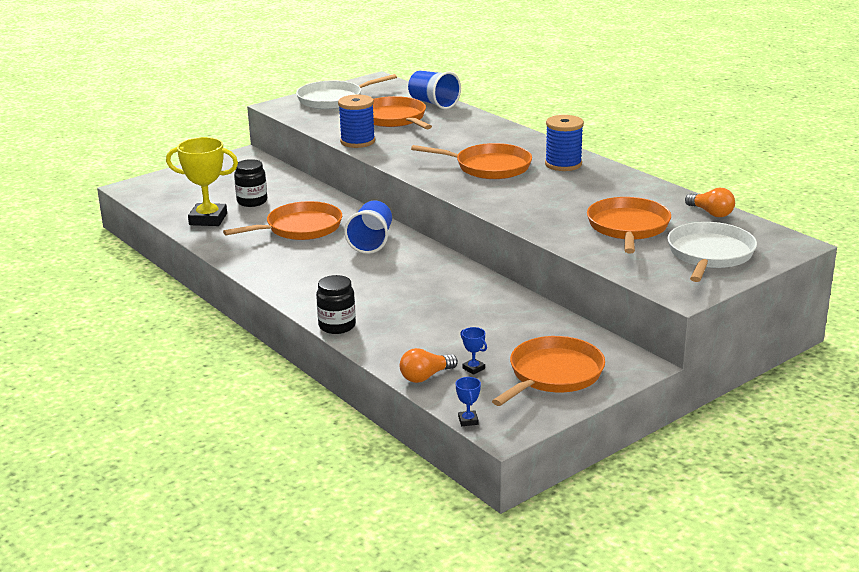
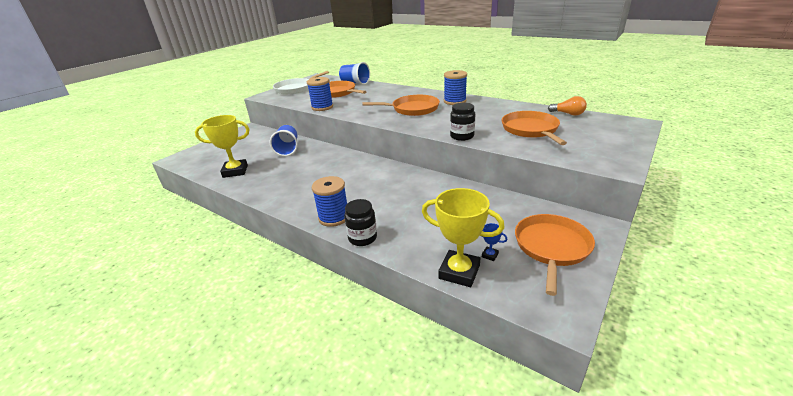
camera: 15 degrees left, 5 degrees up
(252, 201) = (262, 155): black jar -> black jar (462, 136)
(300, 228) = (301, 166): orange pan -> none
(314, 298) = (334, 217): none -> blue spool
(371, 242) = (353, 168): blue cup -> blue cup (288, 149)
(426, 376) = (459, 272): orange light bulb -> yellow trophy
(468, 421) = (526, 313): blue trophy -> none
(709, 254) = (600, 138): white pan -> none

